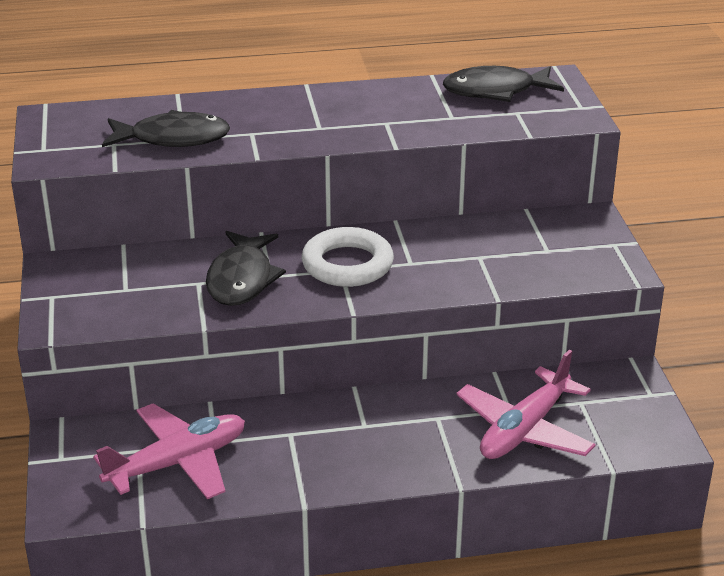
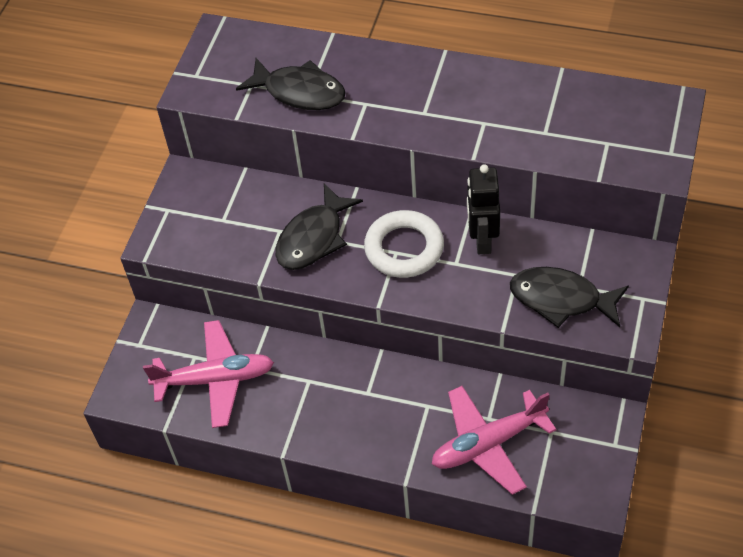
camera: 30 degrees right, 20 degrees up
(424, 240) = (482, 240): none -> black robot
(495, 91) = (605, 108): black fish -> black fish (561, 299)

